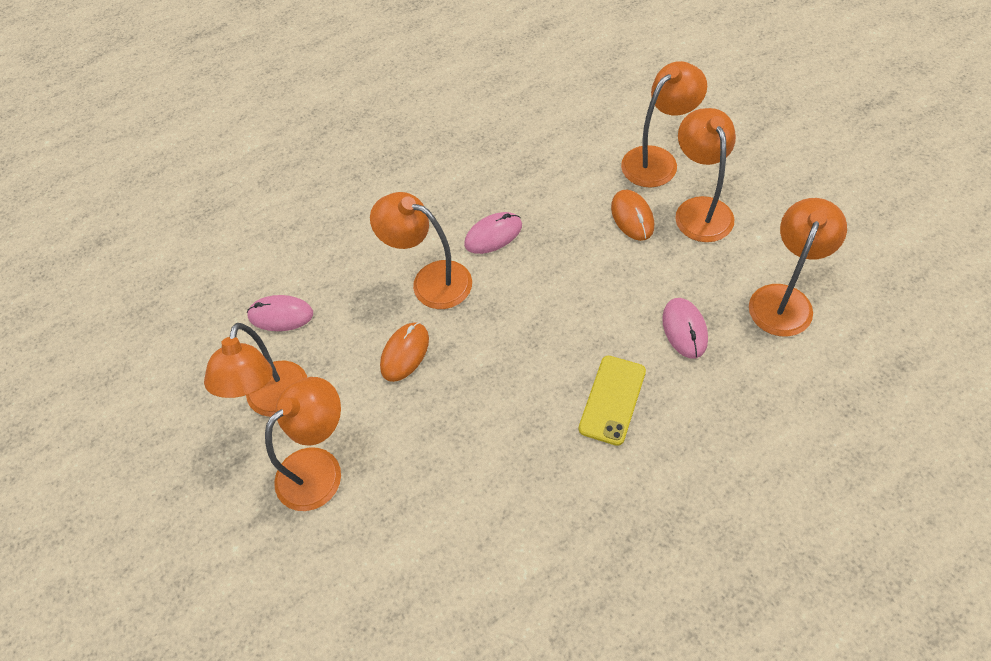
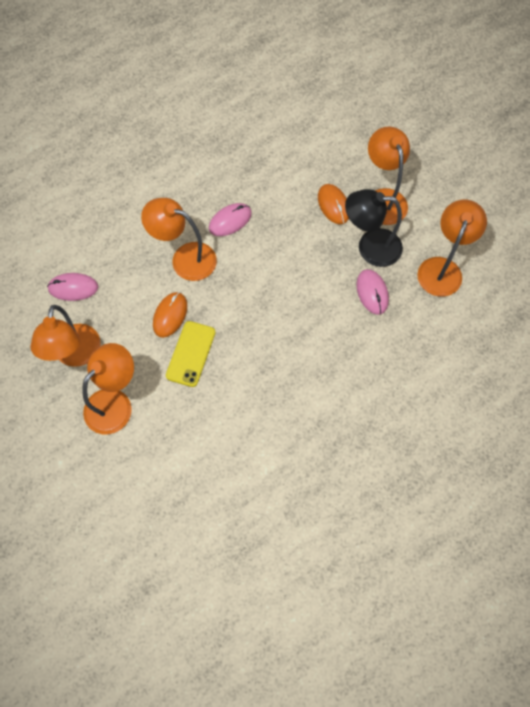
camera: 10 degrees left, 10 degrees up
(612, 400) = (322, 346): yellow phone -> yellow phone (191, 354)
(657, 160) = (351, 158): orange lamp -> none
(682, 270) = (370, 247): none -> black lamp

